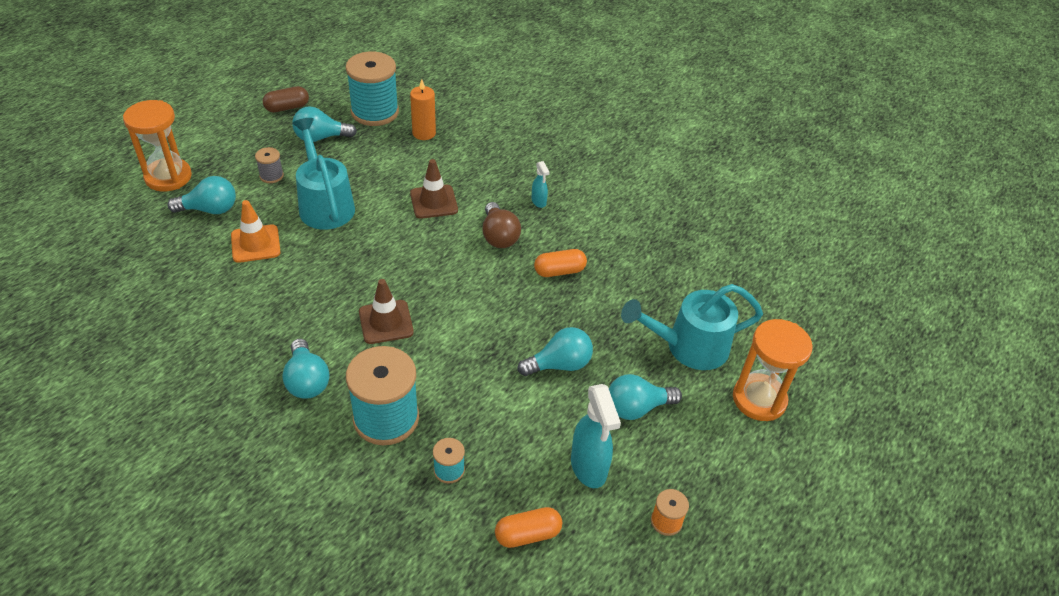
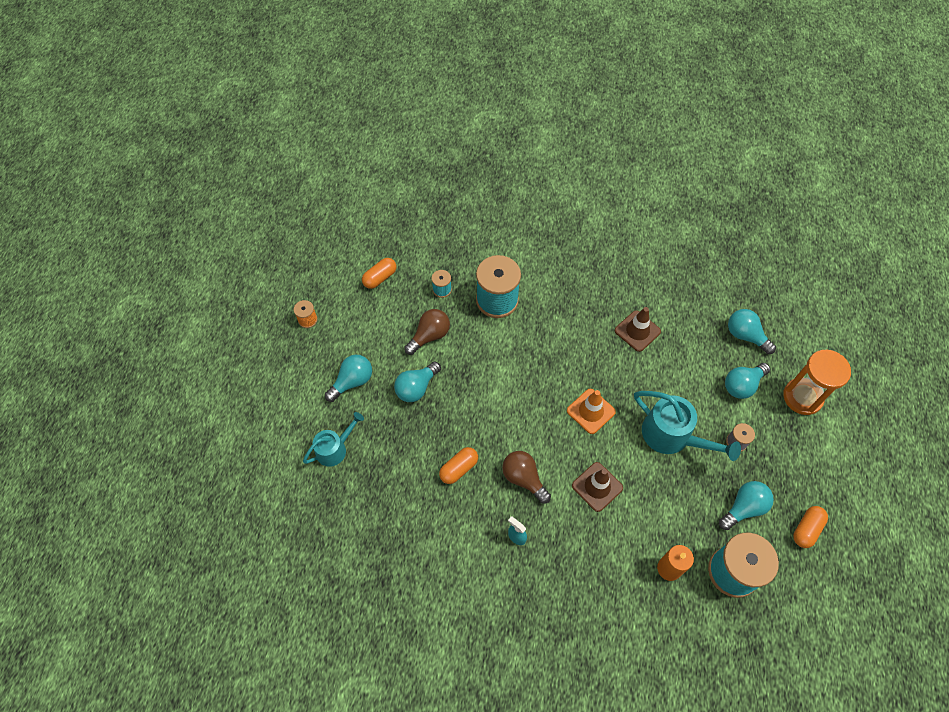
camera: 155 degrees right, 15 degrees up
(255, 244) = (682, 374): orange traffic cone -> orange traffic cone (591, 411)
(287, 107) = (806, 529): brown capsule -> orange capsule
(307, 381) = (559, 299): turquoise light bulb -> turquoise light bulb (745, 336)
(386, 322) = (546, 360): brown traffic cone -> brown traffic cone (637, 331)
(506, 416) = (429, 336): none -> brown light bulb
(589, 467) = (364, 329): turquoise spray bottle -> none
(688, 347) = (335, 448): turquoise watering can -> turquoise watering can, size x0.63
(759, 399) = (273, 429): orange hourglass -> none

